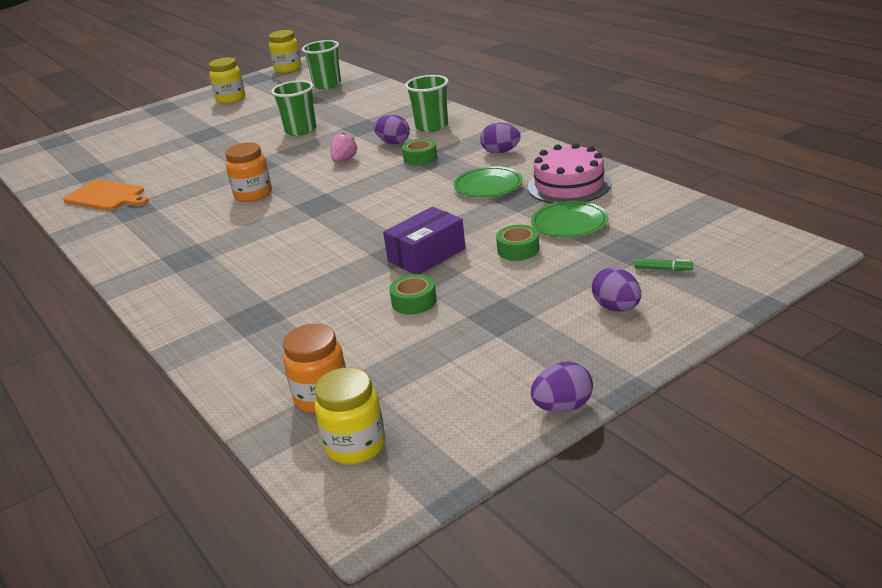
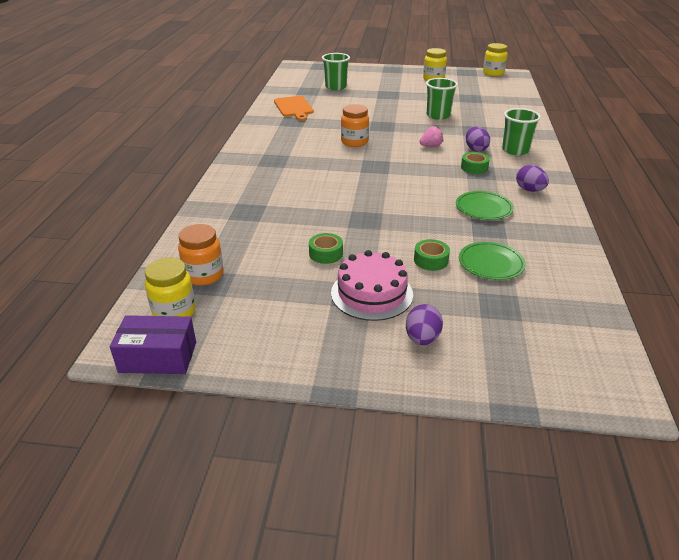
camera: 40 degrees right, 5 degrees up
(327, 85) = (498, 93): green cup -> green cup (336, 87)
(427, 255) = (377, 230): purple box -> purple box (158, 357)
(562, 407) = (289, 373): purple egg -> none
(569, 185) = (535, 238): pink cake -> pink cake (371, 293)
(663, 269) = (496, 335): green marker -> none

